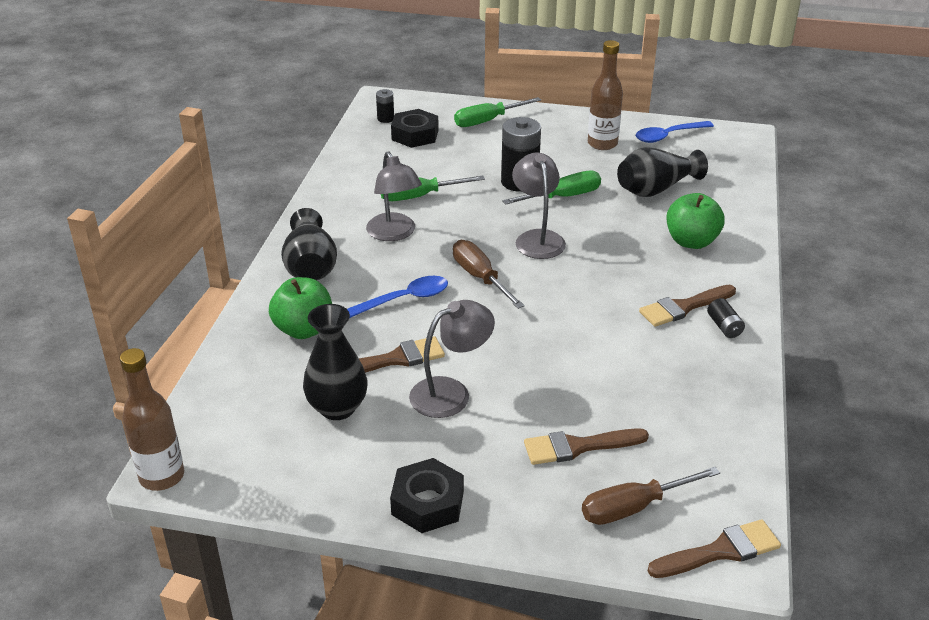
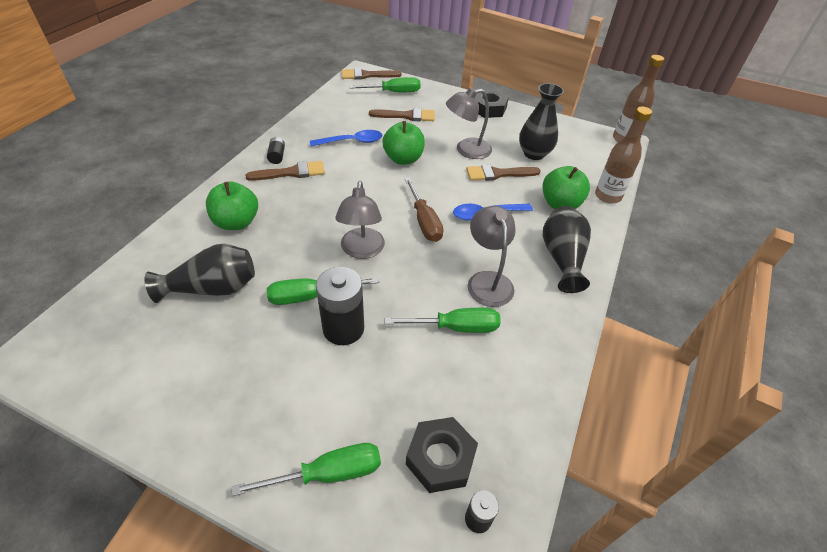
camera: 170 degrees left, 10 degrees up
(544, 357) = (403, 159): none -> green apple
(602, 144) = (209, 379): brown bottle -> brown bottle (607, 196)
(634, 507) = (393, 92): brown screwdriver -> green screwdriver
(668, 136) = (118, 378): blue spoon -> blue spoon (351, 142)

